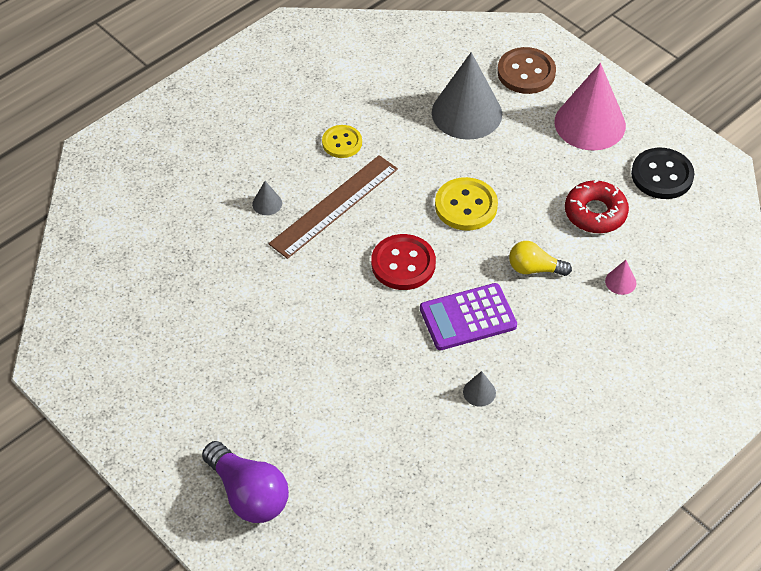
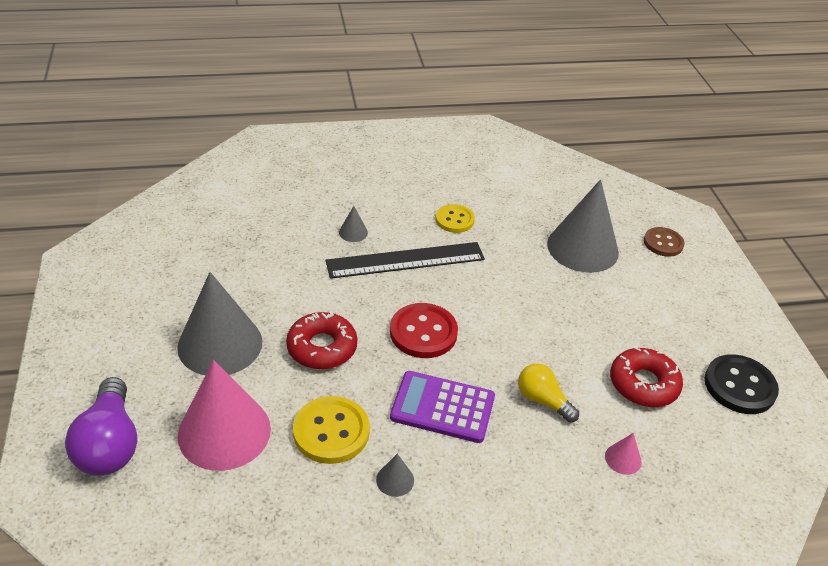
camera: 30 degrees right, 10 degrees down
(253, 368) = (220, 344): none -> grey cone
(334, 206) = (405, 260): brown ruler -> black ruler
(336, 323) = (322, 347): none -> red donut
(466, 206) = (521, 316): yellow button -> yellow button (331, 431)
(526, 72) = (663, 243): brown button -> brown button, size x0.66
(590, 123) = (695, 308): pink cone -> pink cone (224, 432)

